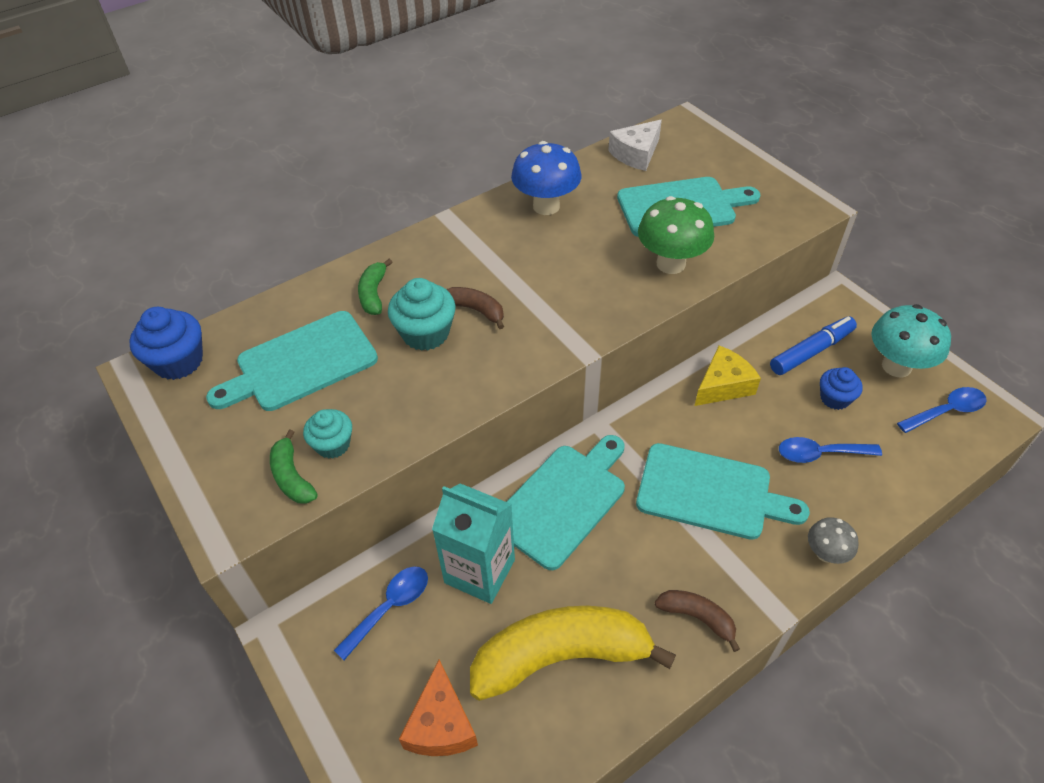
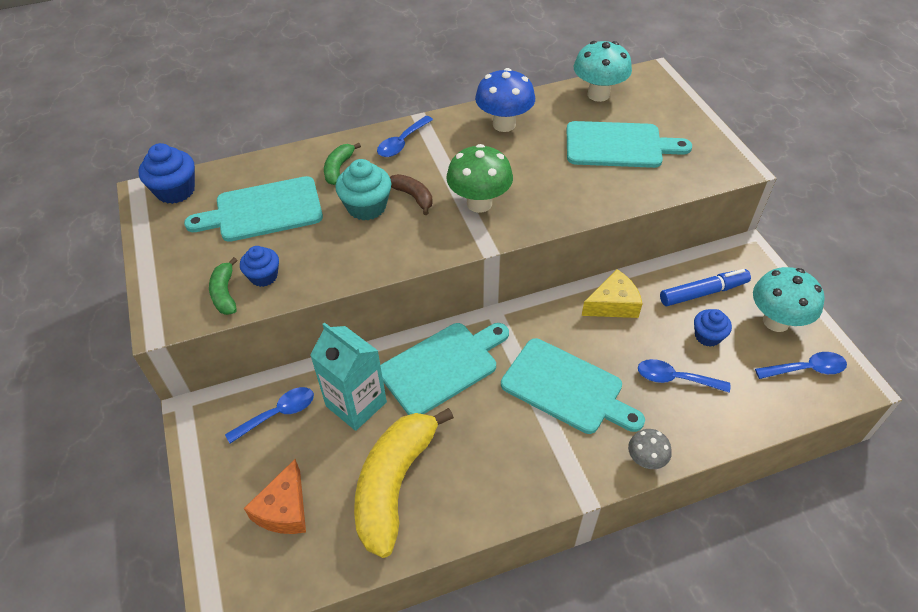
camera: 15 degrees right, 0 degrees up
(333, 444) = (264, 276): turquoise cupcake -> blue cupcake
(437, 249) = (402, 143): none -> blue spoon
(561, 656) = (394, 484): yellow banana -> yellow banana turned 75 degrees counterclockwise
(636, 154) = (598, 94): white cheese -> turquoise mushroom
(671, 264) = (589, 191): green mushroom -> green mushroom (479, 203)
(697, 617) = (515, 483): brown banana -> none

